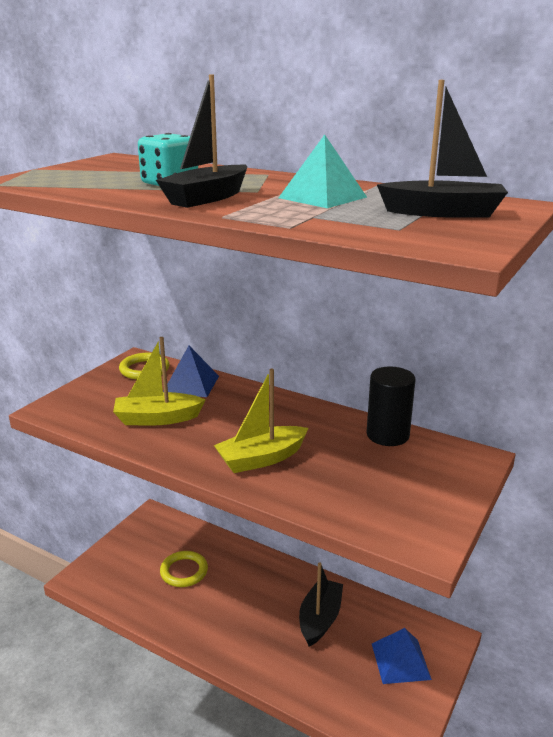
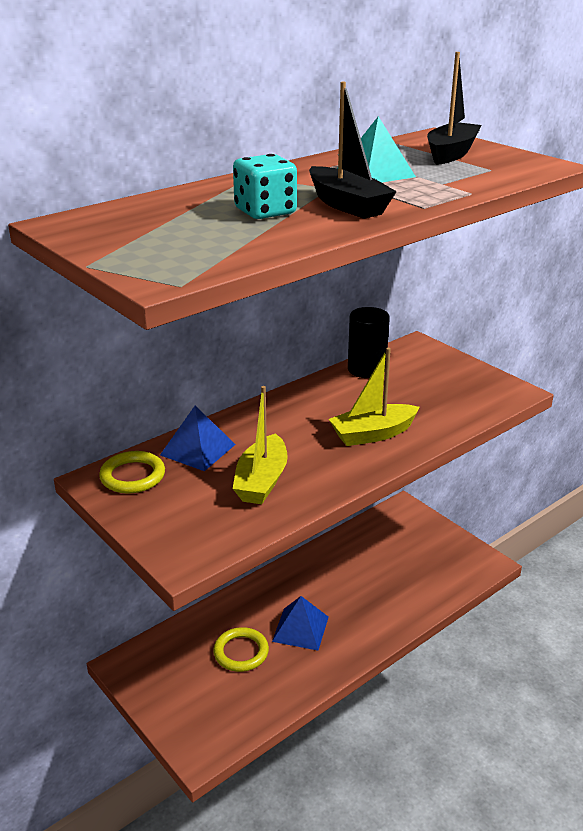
camera: 70 degrees left, 5 degrees up
(261, 459) = (373, 434): yellow boat -> yellow boat turned 75 degrees clockwise
(320, 619) = (353, 570): black boat -> none
(400, 661) = (416, 539): blue pyramid -> blue pyramid (300, 628)

